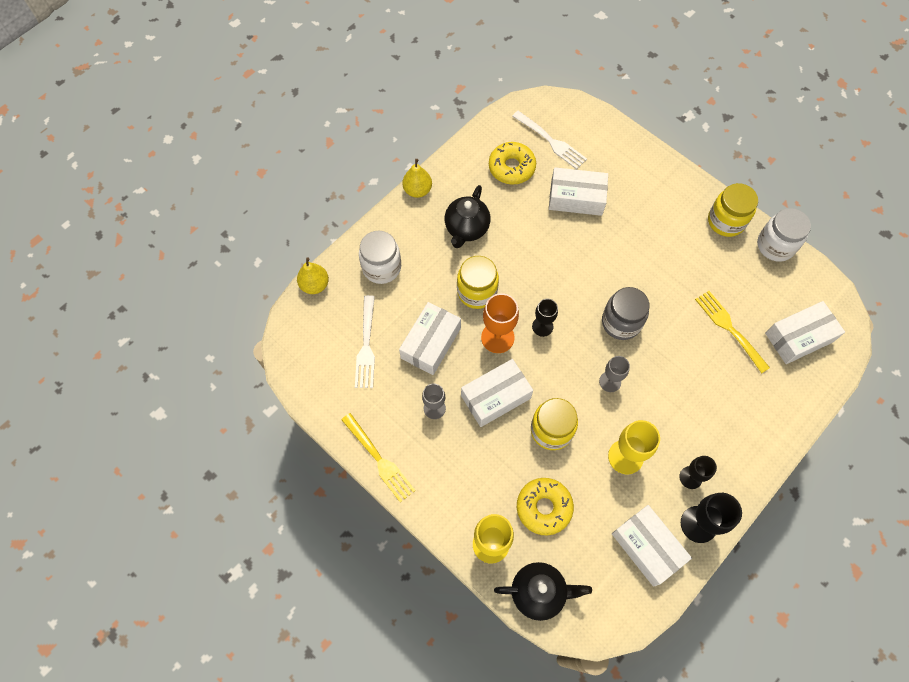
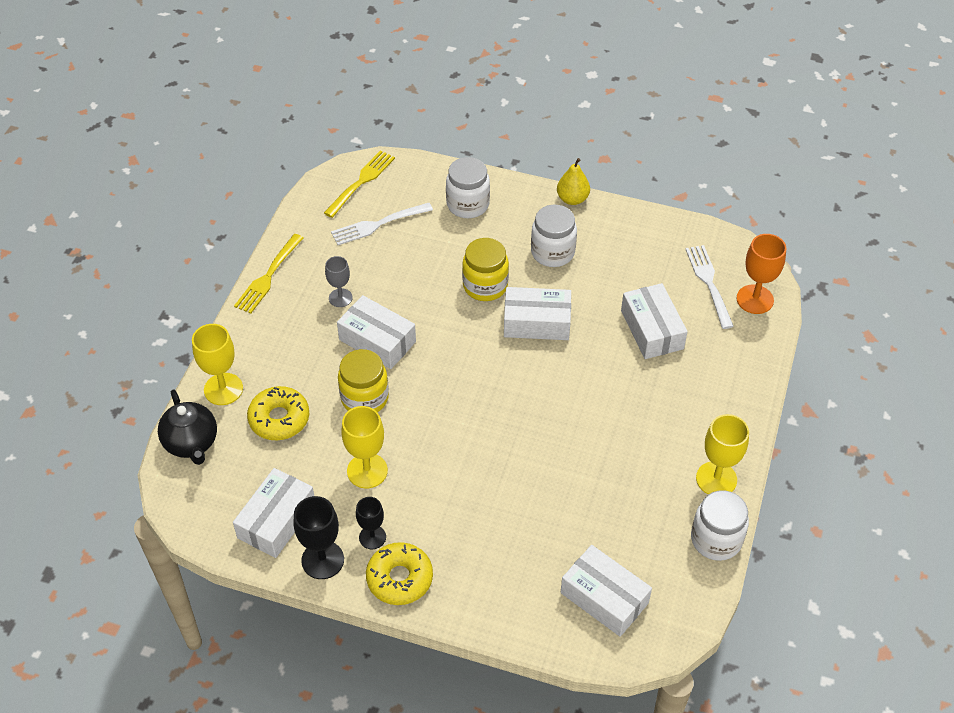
camera: 65 degrees right, 15 degrees down
(315, 285) = (420, 165): yellow pear -> none
(431, 343) = (407, 270): white box -> white box (536, 322)
(466, 229) = (552, 252): black teapot -> white jar
(497, 337) = (443, 320): orange goblet -> orange goblet (755, 299)
(511, 167) = (652, 263): yellow donut -> yellow donut (399, 578)
(542, 326) = (477, 352): black goblet -> none
(550, 141) = (709, 283): white fork -> white fork turned 150 degrees clockwise
(610, 381) = (446, 430): grey goblet -> none
(621, 322) = (522, 418): grey jar -> none
(726, 221) = (716, 479): yellow jar -> yellow goblet
(730, 329) = (574, 524): yellow fork -> yellow fork (361, 182)

